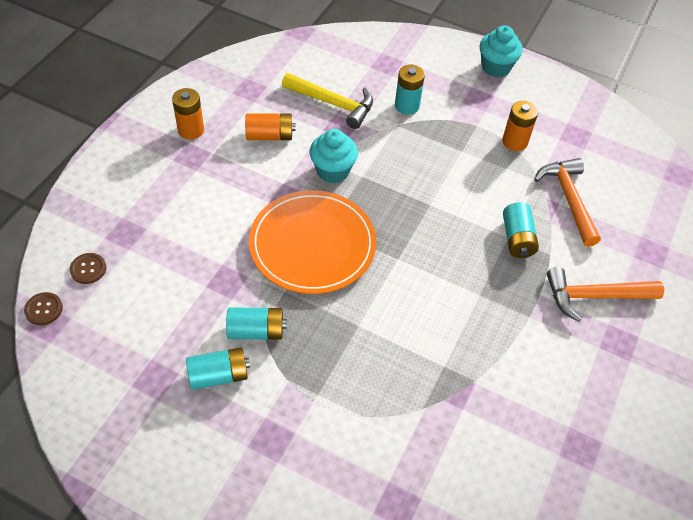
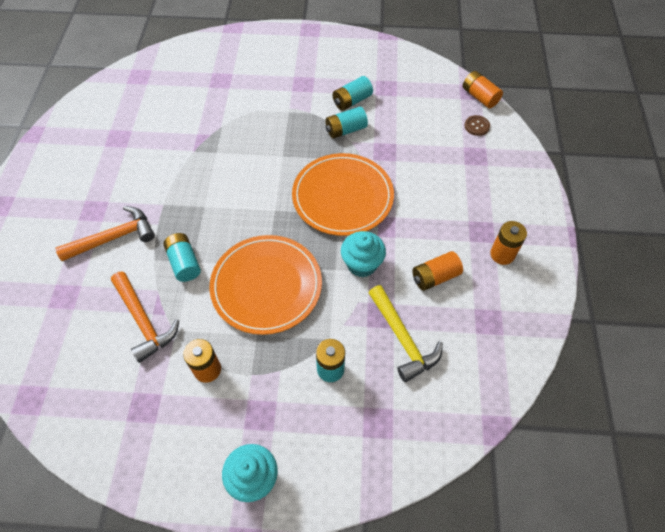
camera: 160 degrees right, 5 degrees up
(44, 309) = (479, 97): brown button -> orange battery
(333, 104) = (402, 338): yellow hammer -> yellow hammer turned 120 degrees counterclockwise
(437, 186) = (266, 286): none -> orange plate

